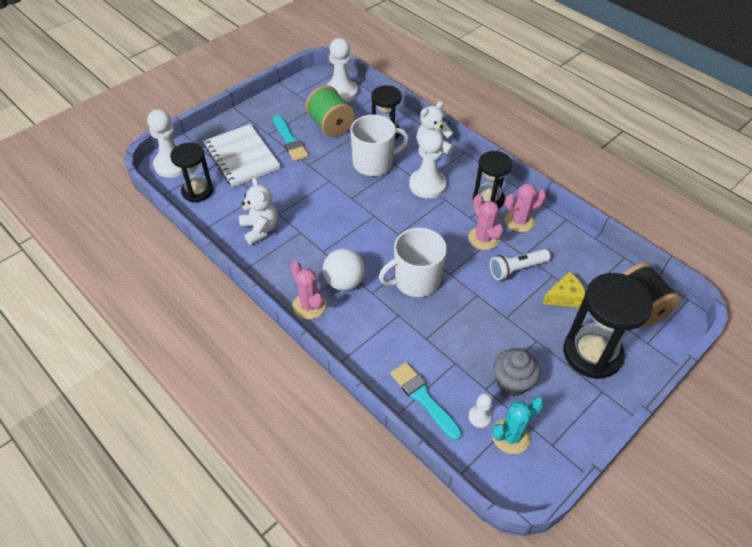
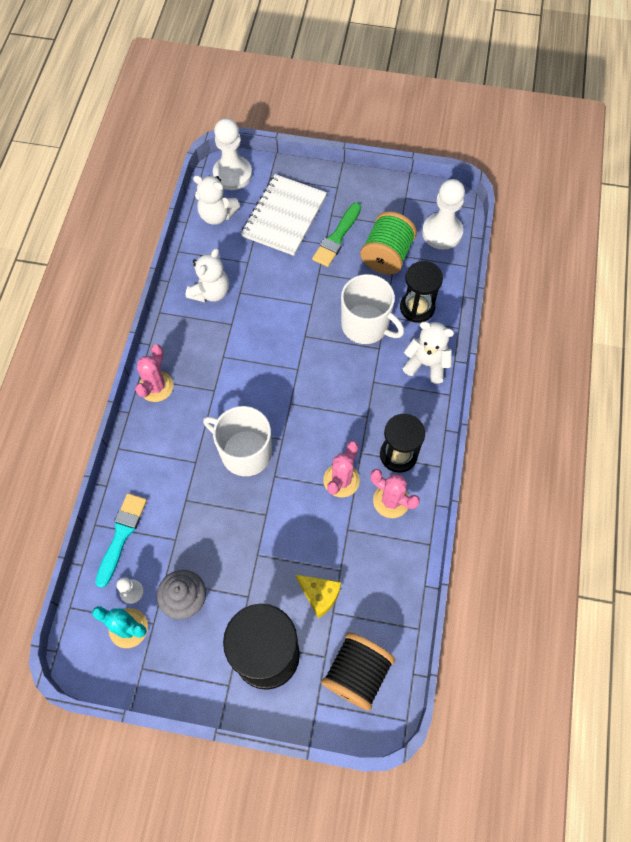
camera: 55 degrees right, 15 degrees up
(197, 191) = (217, 215): black hourglass -> white teddy bear
(290, 140) = (337, 238): turquoise brush -> green brush
(344, 282) = (200, 396): white ball -> none
(427, 185) = (374, 389): white pawn -> none
(517, 269) = (323, 532): white flashlight -> none

